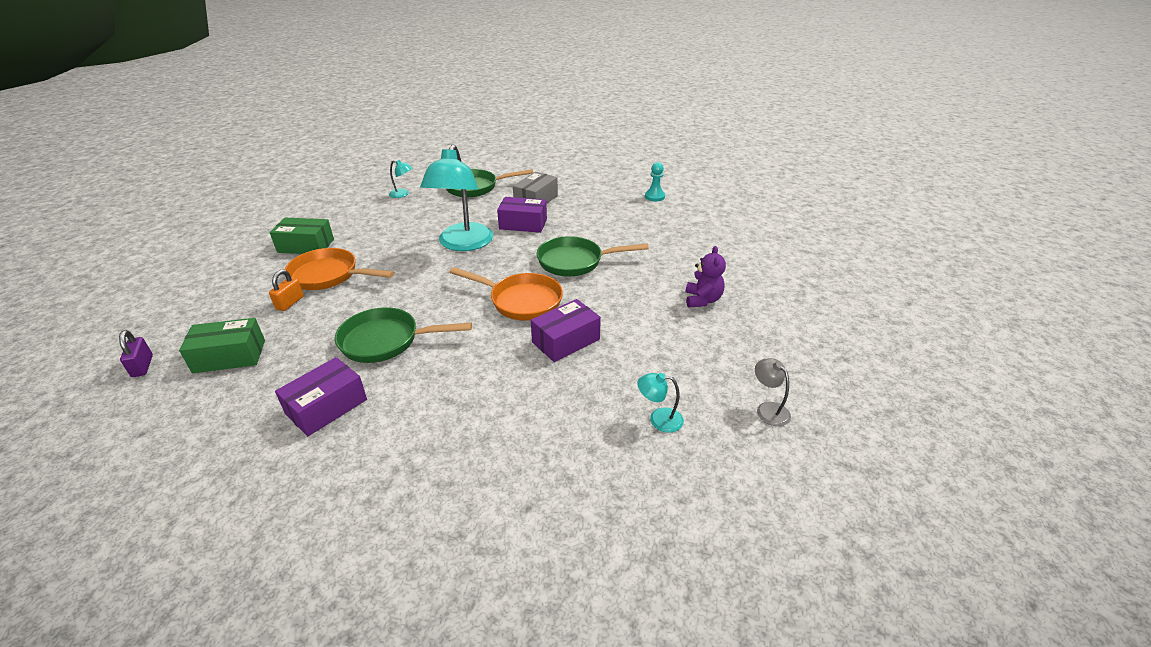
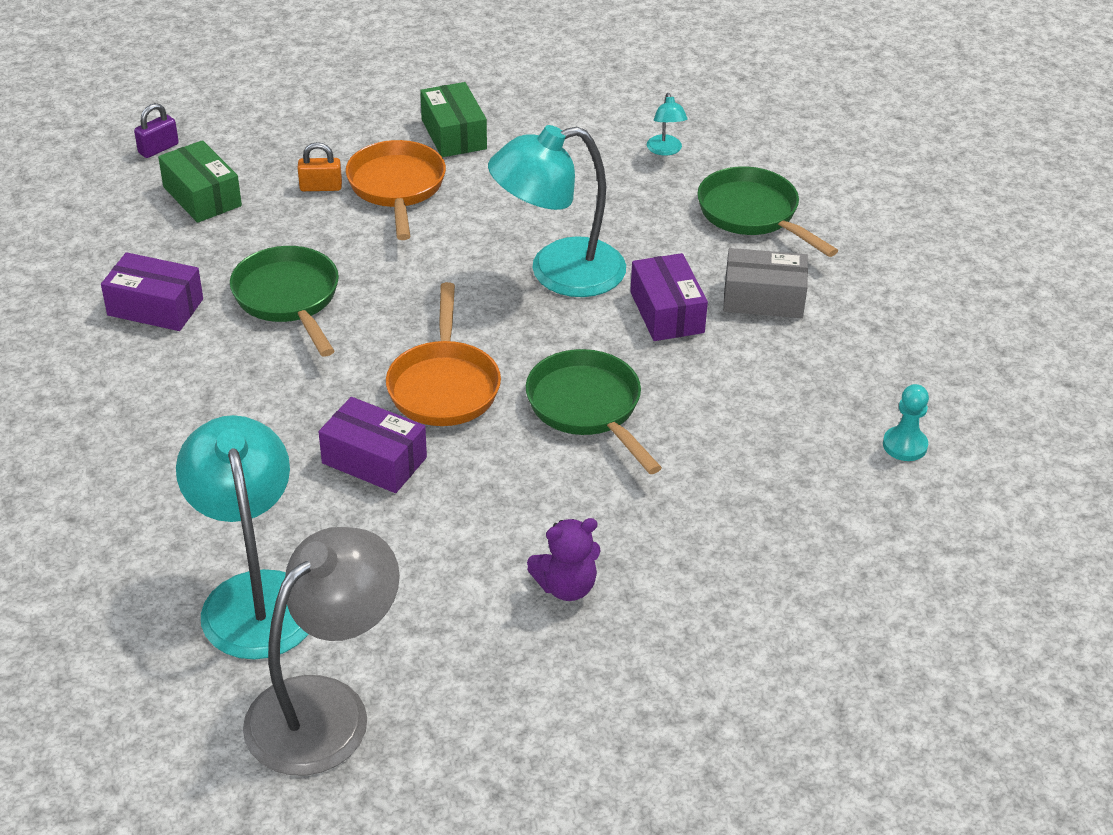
camera: 65 degrees right, 5 degrees up
(659, 419) = (255, 595): turquoise lamp -> turquoise lamp, size x2.43
(768, 409) = (325, 708): grey lamp -> grey lamp, size x2.43

